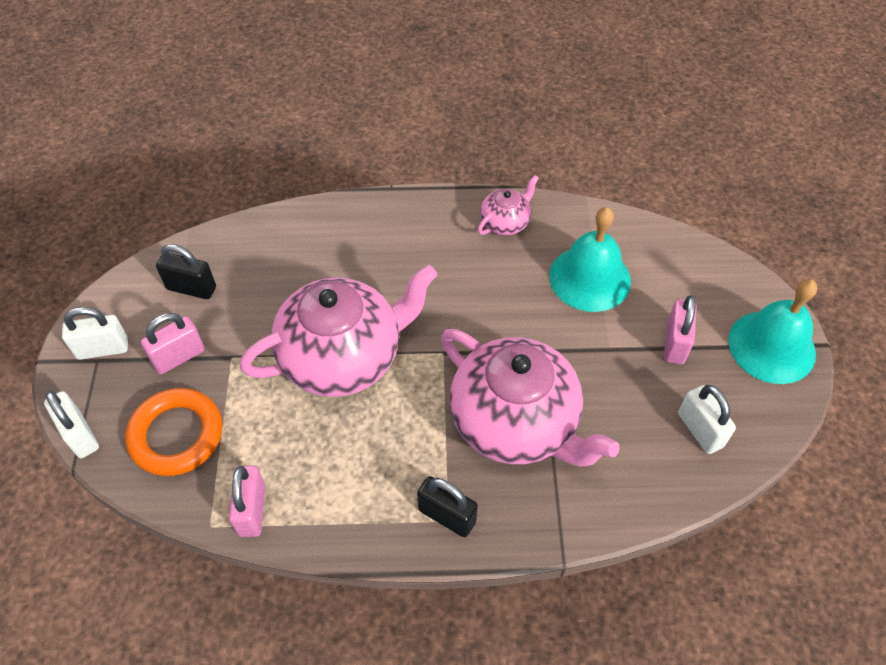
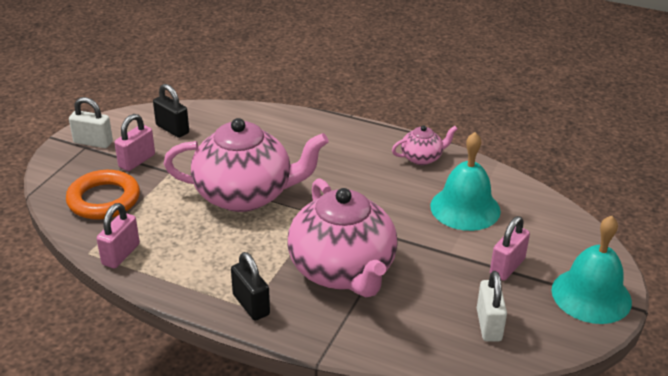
camera: 25 degrees right, 20 degrees down
(80, 435) = (45, 180): white padlock -> none
(179, 357) = (137, 161): pink padlock -> pink padlock turned 45 degrees counterclockwise

